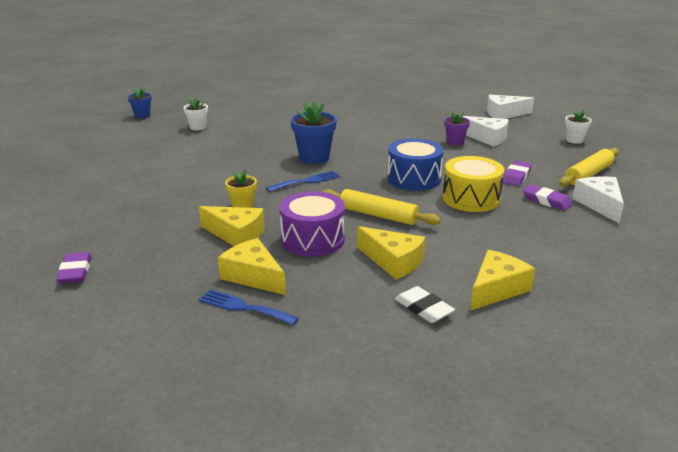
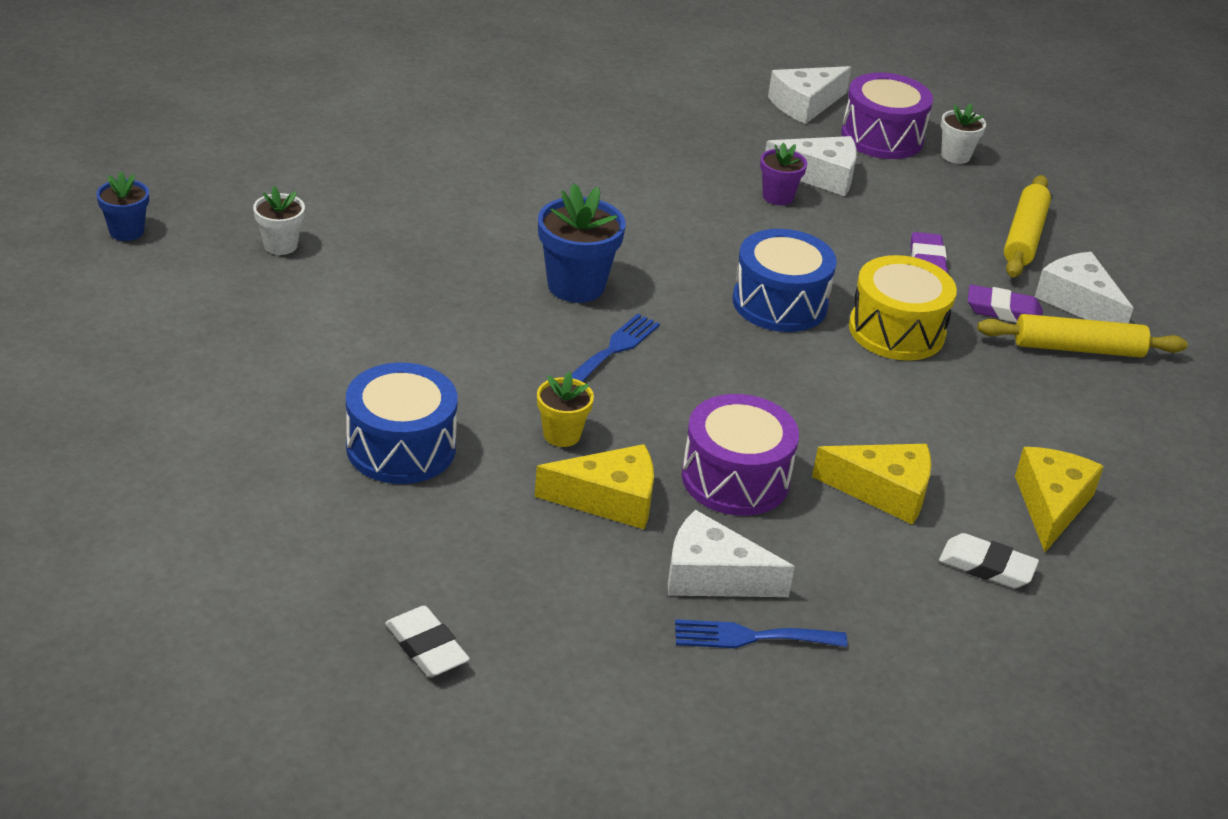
camera: 30 degrees left, 10 degrees up
(75, 271) = (426, 647): purple eraser -> white eraser
(162, 198) = (401, 448): none -> blue drum
(253, 276) = (712, 576): yellow cheese -> white cheese
(378, 215) = (789, 401): yellow rolling pin -> yellow rolling pin (1078, 348)
(536, 129) = (882, 137): none -> purple drum

